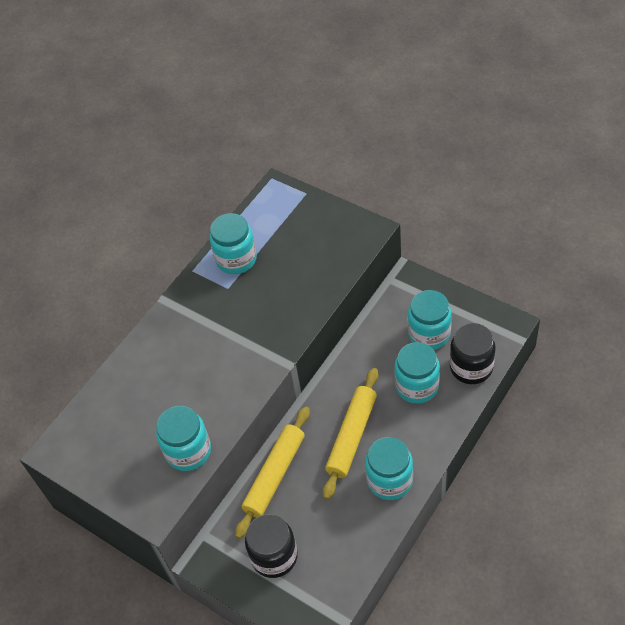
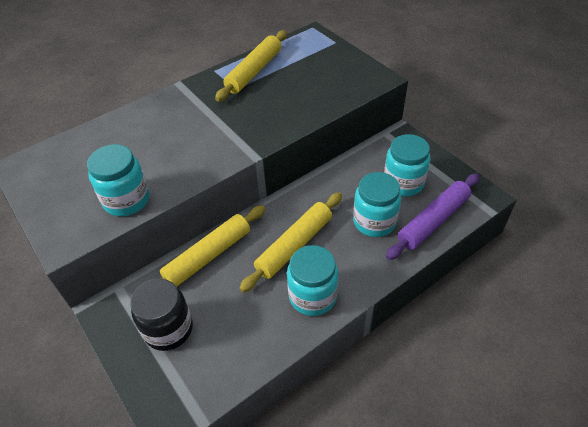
camera: 15 degrees right, 5 degrees down
(236, 259) = (254, 71): turquoise jar -> yellow rolling pin
(471, 367) = (433, 221): black jar -> purple rolling pin

